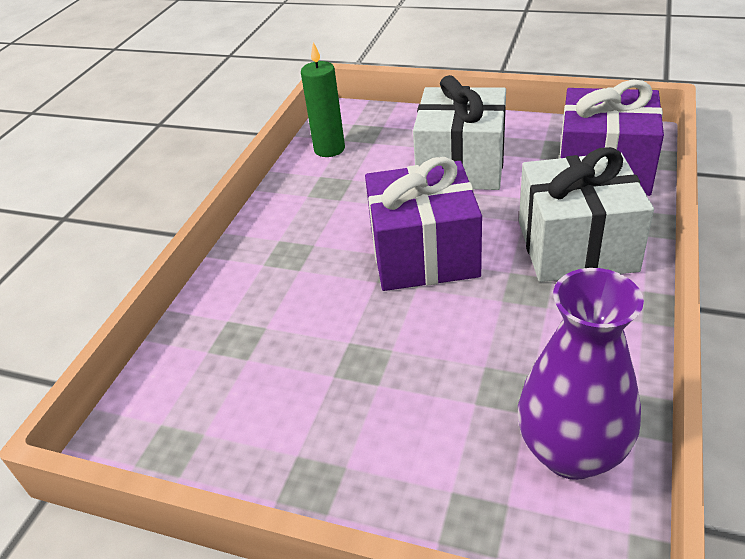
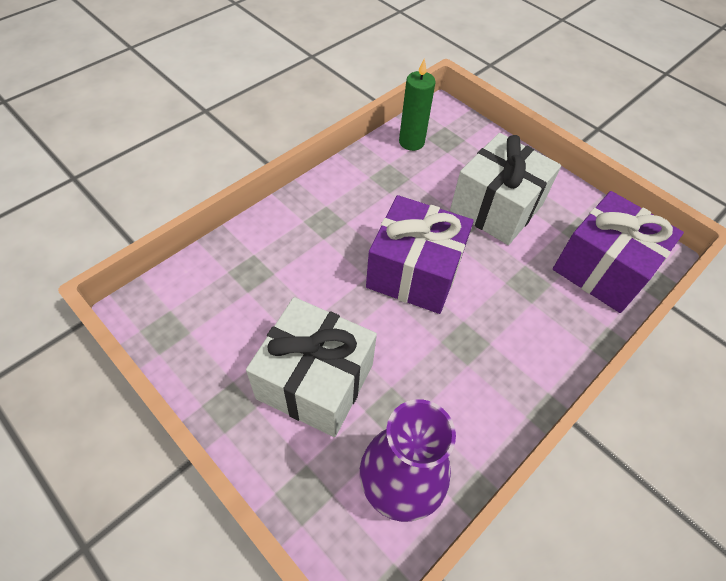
camera: 20 degrees right, 15 degrees up
(576, 246) = (527, 326): white gift -> white gift (315, 381)

